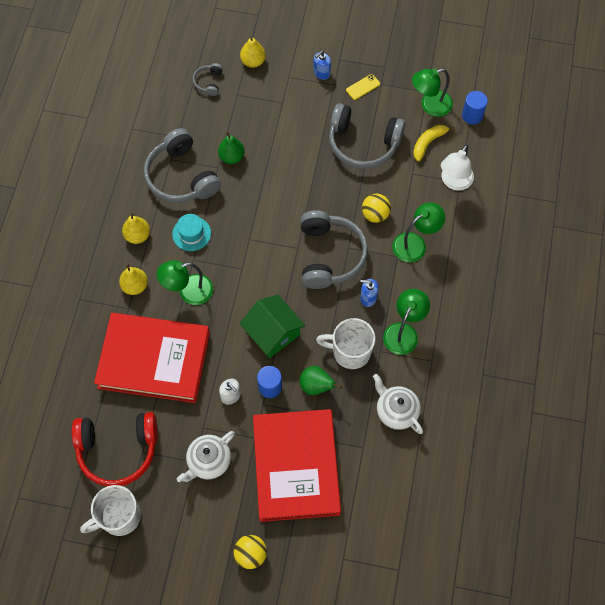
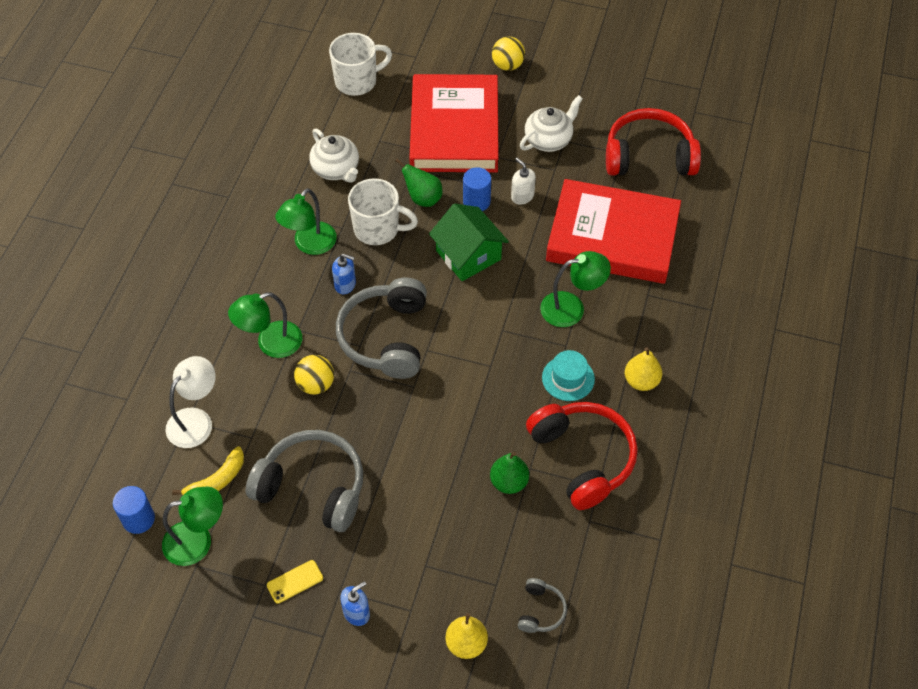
camera: 175 degrees left, 10 degrees down
(119, 517) = (643, 102): white mug -> white mug (357, 81)
(135, 286) = (640, 319): yellow pear -> none
(181, 177) = (583, 458): grey headphones -> red headphones

